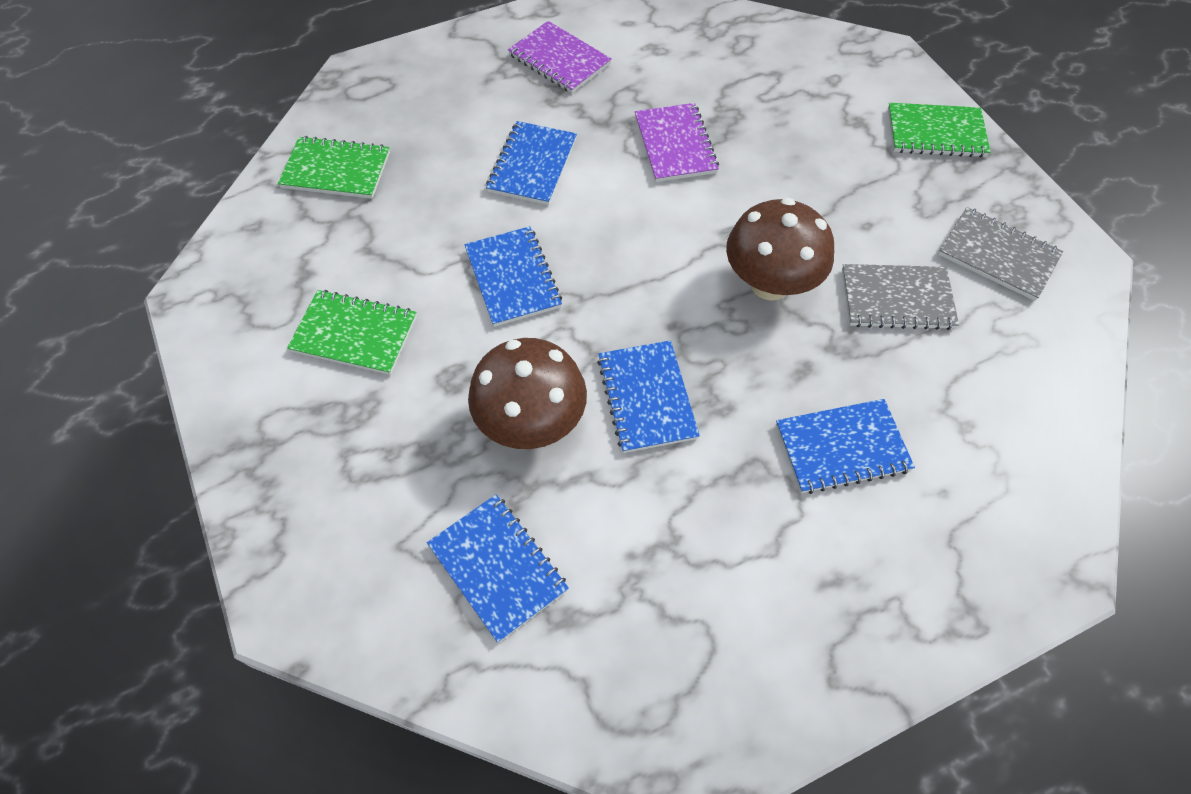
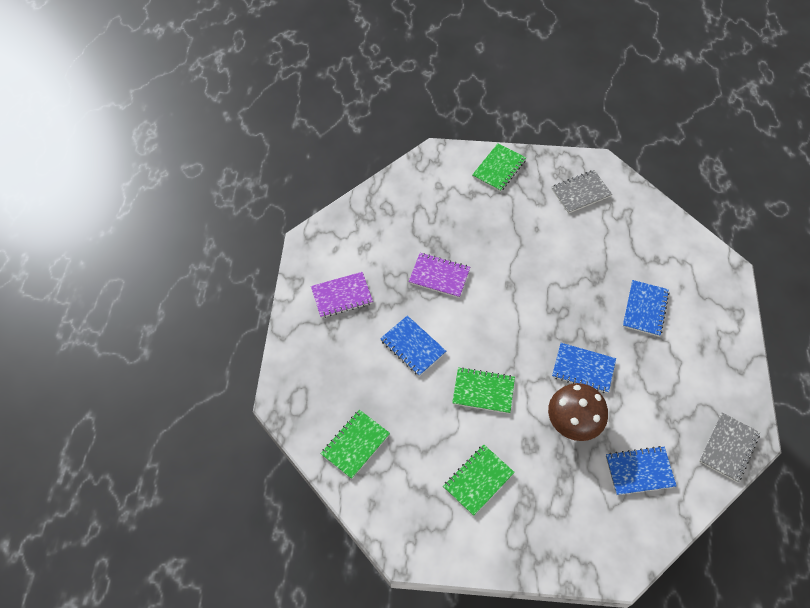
camera: 60 degrees left, 0 degrees up
(513, 278) = (483, 391): blue notebook -> green notebook
(770, 284) = (548, 286): brown mushroom -> none
(897, 299) = (582, 243): grey notebook -> grey notebook (728, 448)

